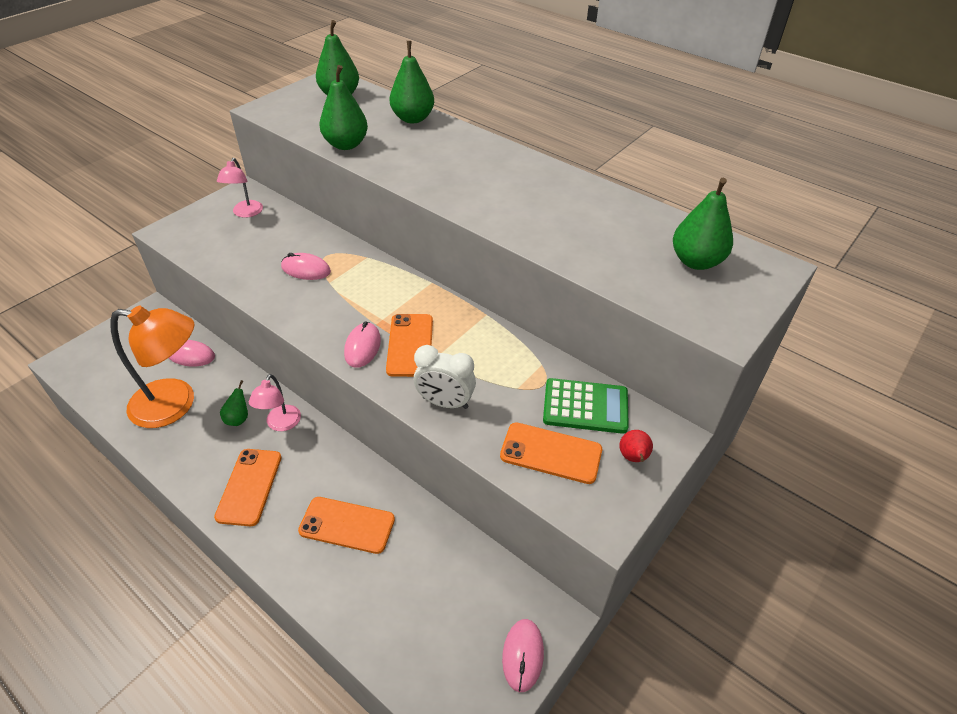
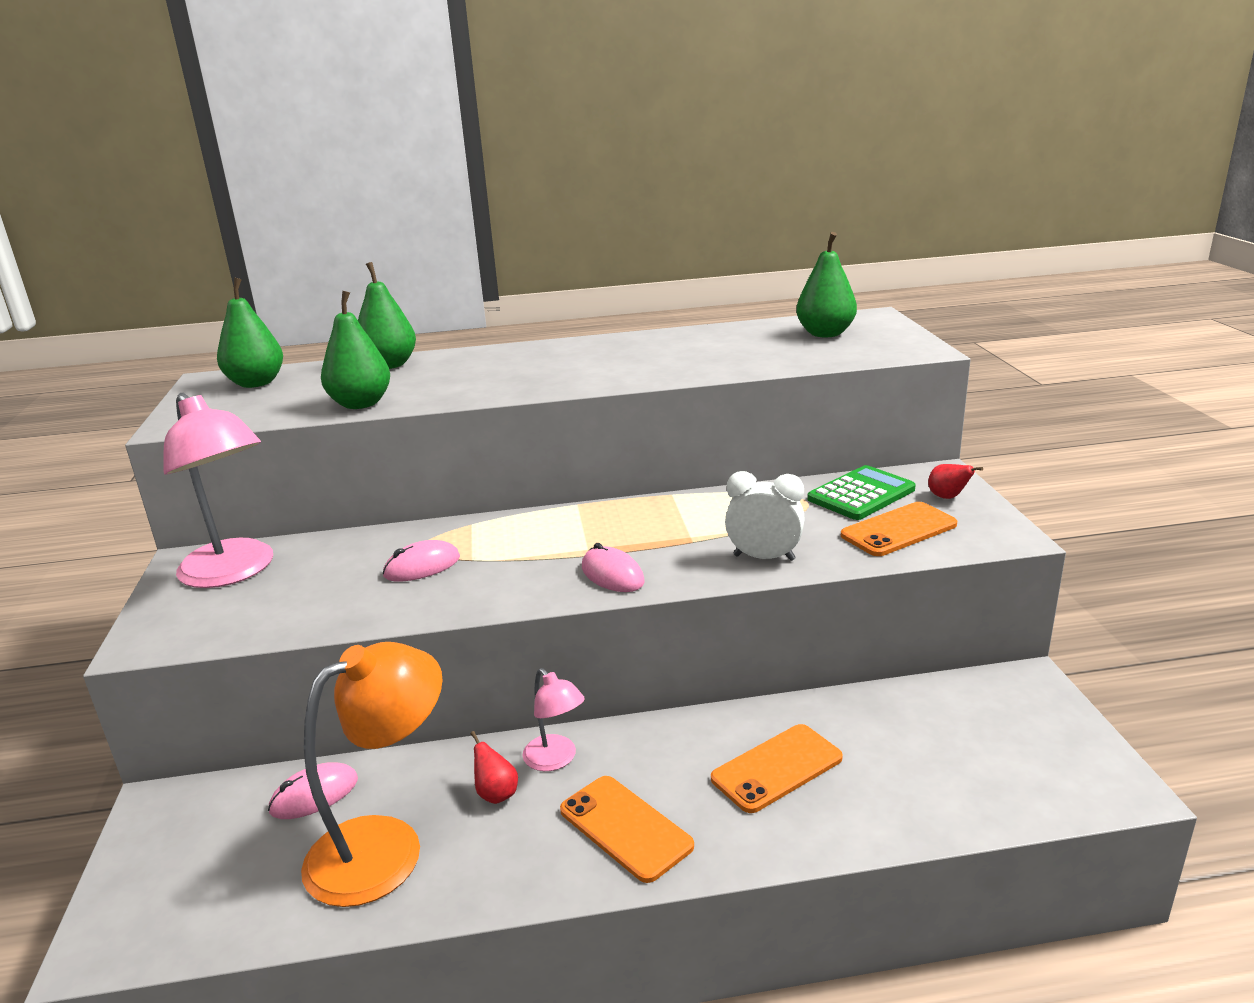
camera: 45 degrees left, 20 degrees down
(238, 418) = (496, 794): green pear -> red pear
(246, 213) = (234, 572): pink lamp -> pink lamp, size x1.92
(410, 345) = (652, 547): orange phone -> none
(445, 403) = (764, 557): white clock -> white clock turned 135 degrees counterclockwise
(523, 655) = (1056, 718): pink mouse -> none

